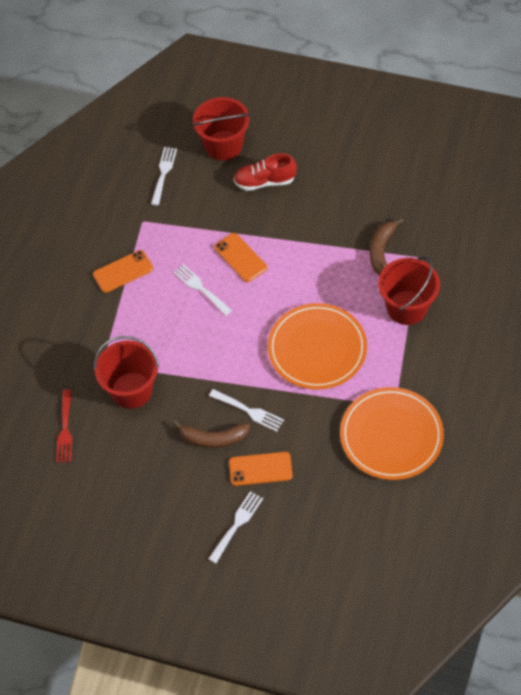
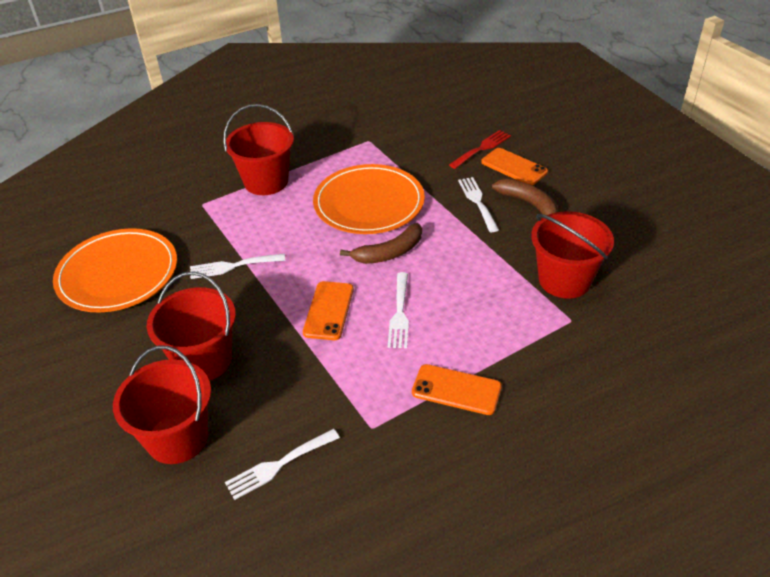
camera: 135 degrees left, 15 degrees down
(65, 430) = (664, 293): red fork -> red fork (482, 148)
(237, 524) = (570, 151): white fork -> white fork (233, 266)
(265, 181) = (204, 360): red shoe -> red bucket
(381, 250) = (216, 227): brown banana -> brown banana (389, 252)
(391, 435) = (395, 129): orange plate -> orange plate (117, 274)

